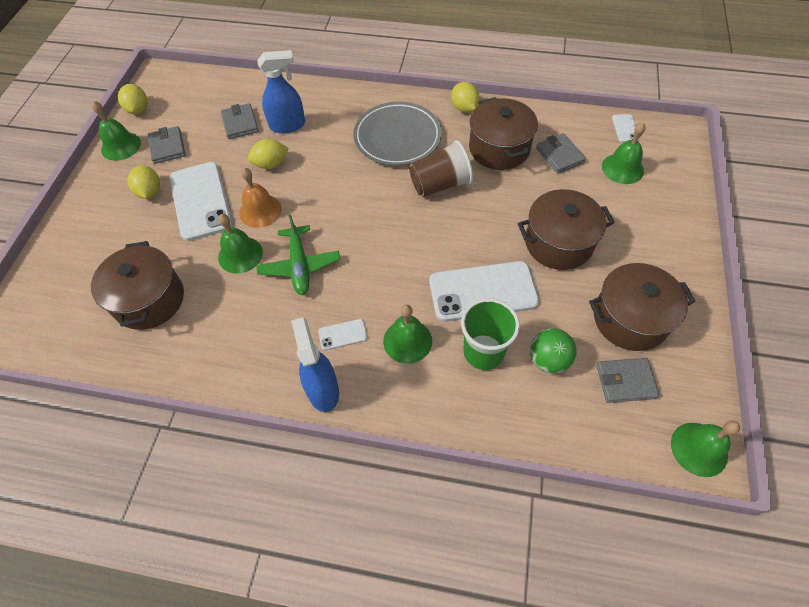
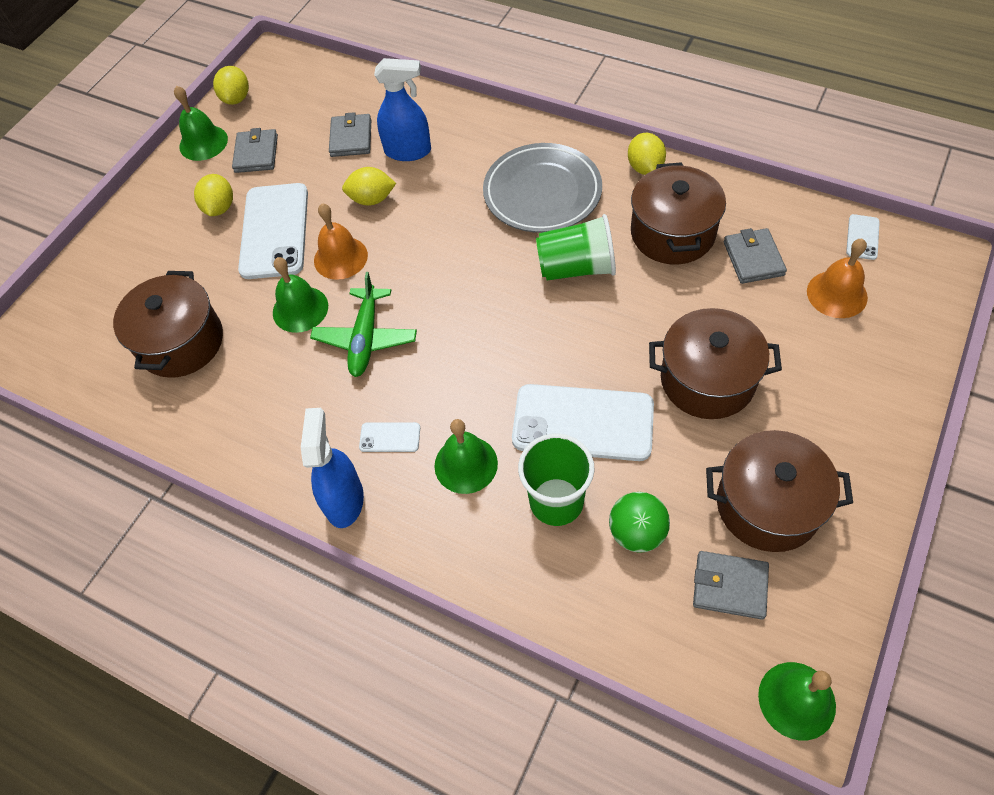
camera: 20 degrees right, 0 degrees up
(440, 184) = (576, 268): brown cup -> green cup
(622, 168) = (837, 294): green bell -> orange bell

